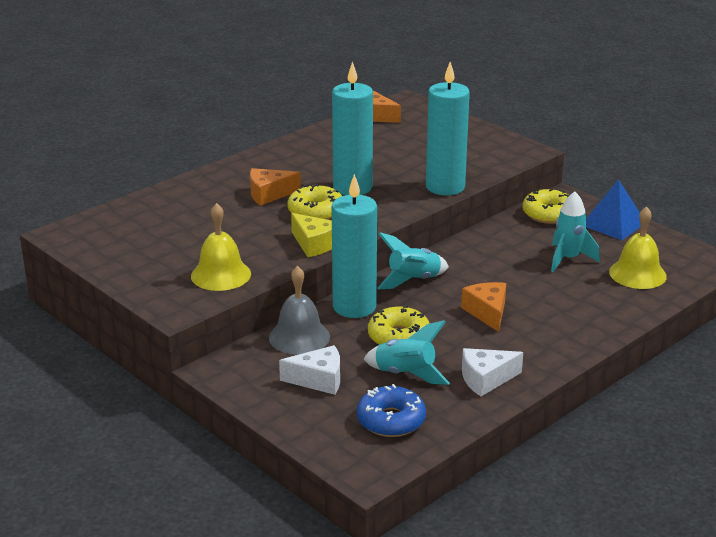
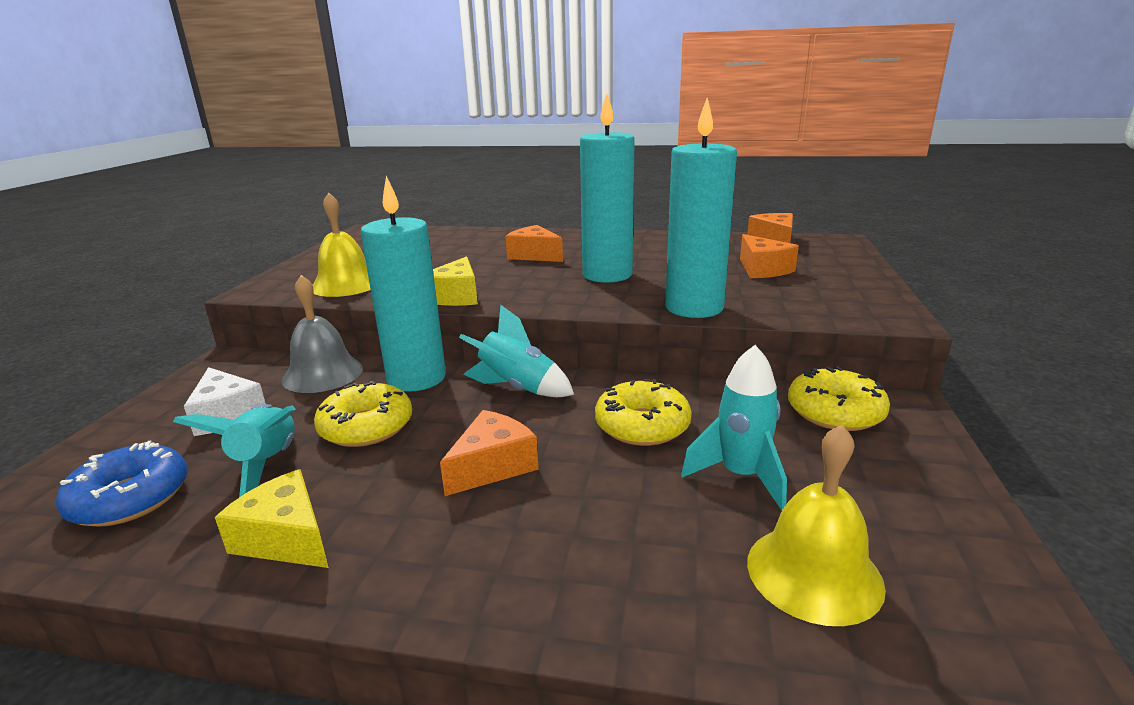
camera: 55 degrees right, 5 degrees down
(316, 211) = (528, 278): yellow donut -> yellow donut (642, 425)
(418, 144) = (762, 269): none -> orange cheese
(486, 379) = (286, 538): white cheese -> yellow cheese
(613, 224) = (923, 476): blue pyramid -> none

